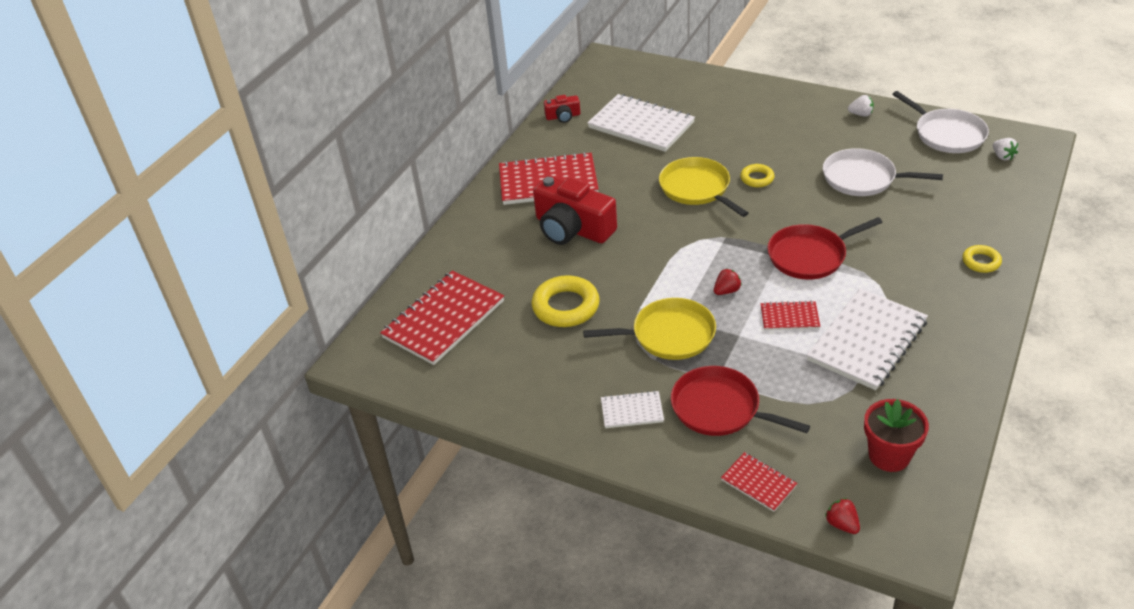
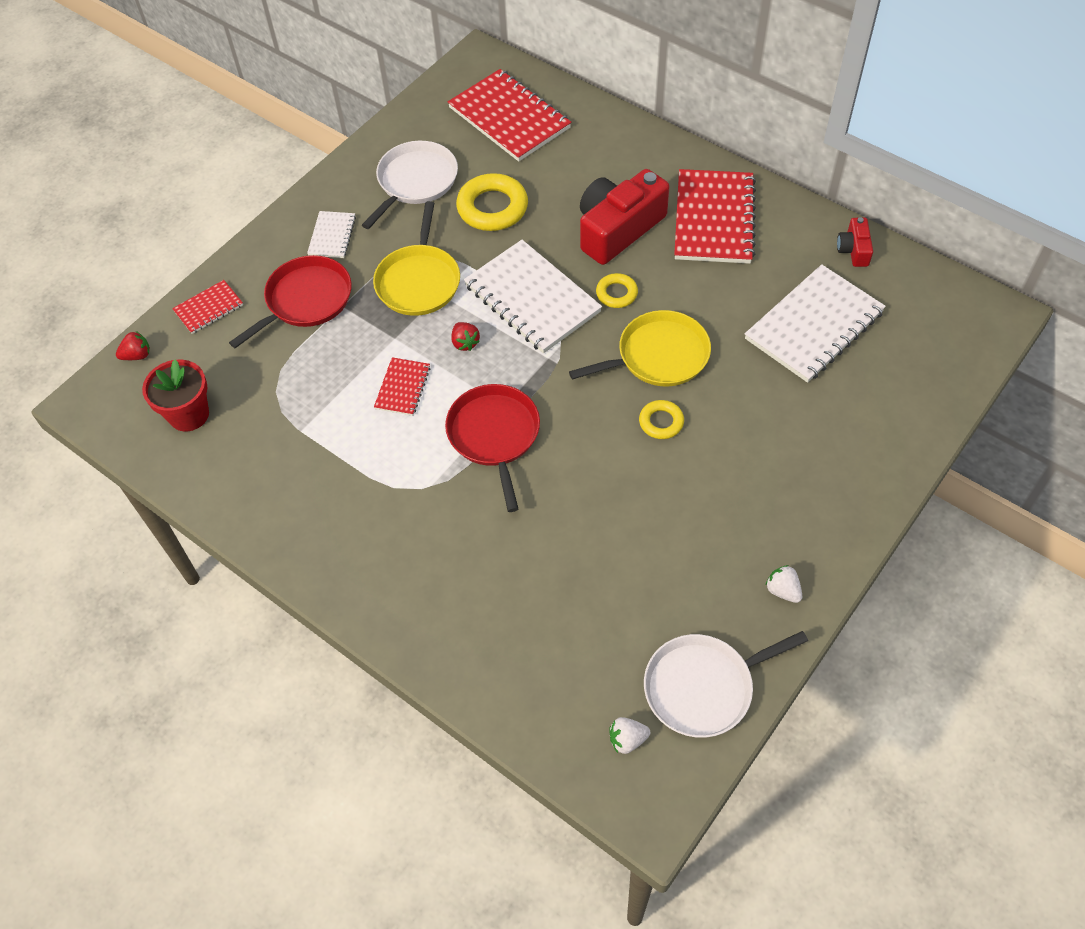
camera: 100 degrees right, 15 degrees up
(861, 114) = (783, 590): white strawberry -> white strawberry turned 120 degrees clockwise
(863, 178) = (627, 540): white pan -> white pan (415, 182)
(867, 341) = (339, 446): white notebook -> white notebook (532, 299)
(981, 262) = (418, 611): yellow ring -> yellow ring (616, 293)

